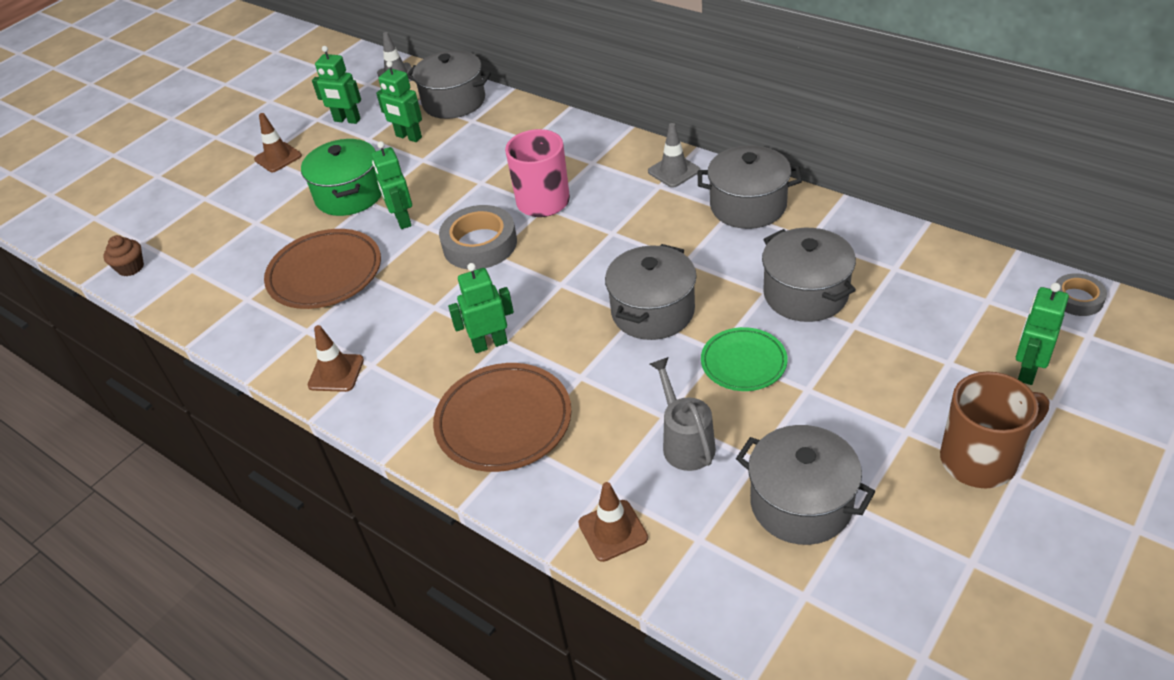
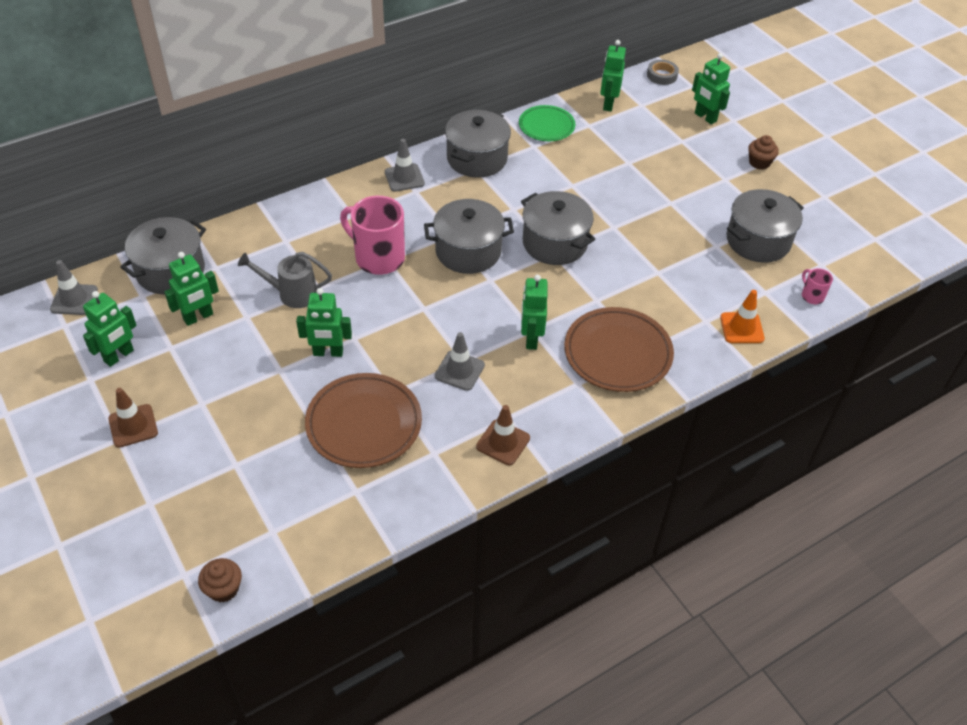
camera: 75 degrees left, 5 degrees up
(349, 195) = (255, 381): green pot -> none
(419, 309) = (459, 370): none -> grey traffic cone
(480, 244) = (404, 311): grey tape -> none
(613, 531) = (742, 328): brown traffic cone -> orange traffic cone
(685, 442) = (686, 271): grey watering can -> grey watering can (292, 293)
(727, 598) = (812, 296): none -> pink mug
(743, 363) = (632, 220): green plate -> green plate (546, 126)
(805, 294) = (586, 169): grey pot -> grey pot (468, 251)
(956, 270) = (608, 104): none -> green robot
(980, 459) = (759, 162): brown mug -> brown cupcake

